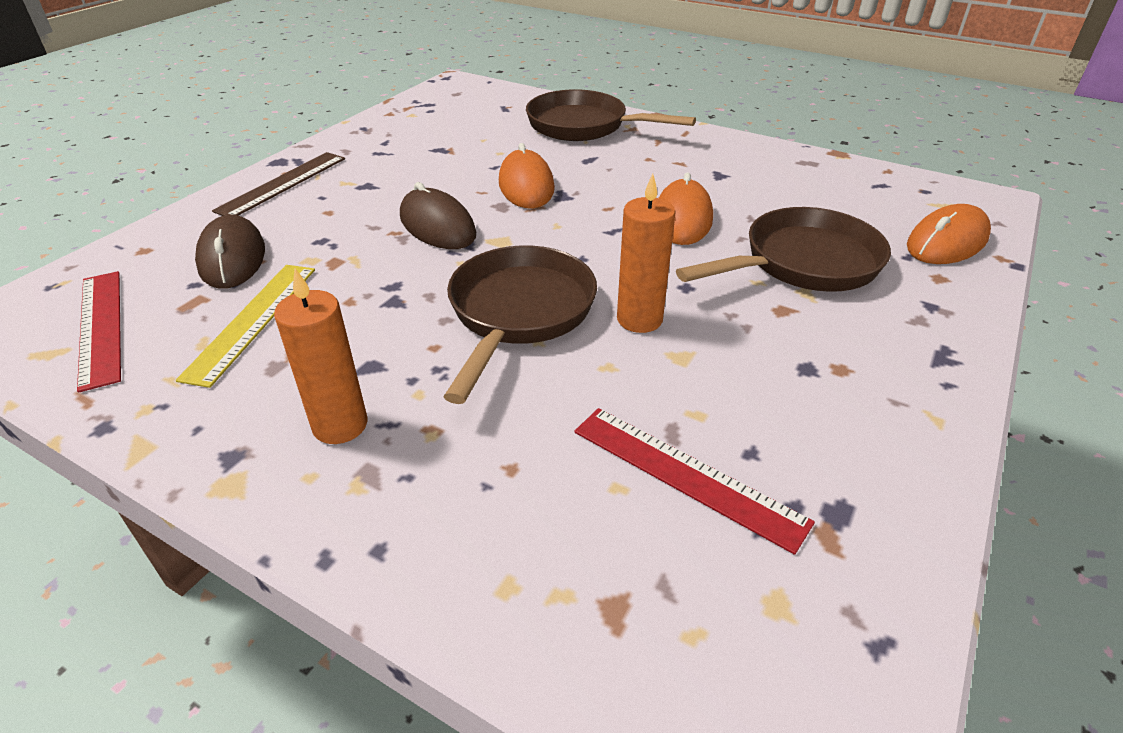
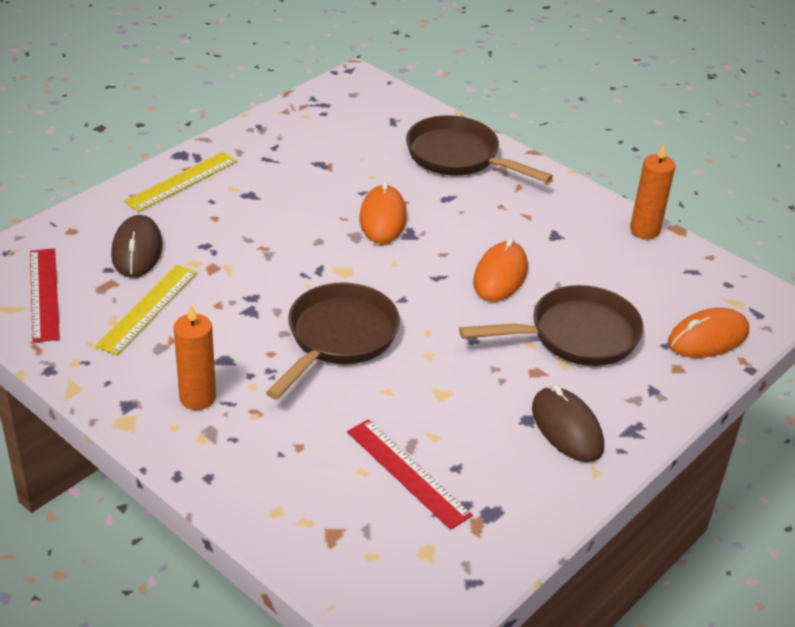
camera: 10 degrees right, 0 degrees up
(282, 184) = (182, 181): brown ruler -> yellow ruler
(437, 226) = (298, 247): brown mouse -> brown mouse (566, 428)
(639, 319) = (425, 359): orange candle -> orange candle (644, 230)

